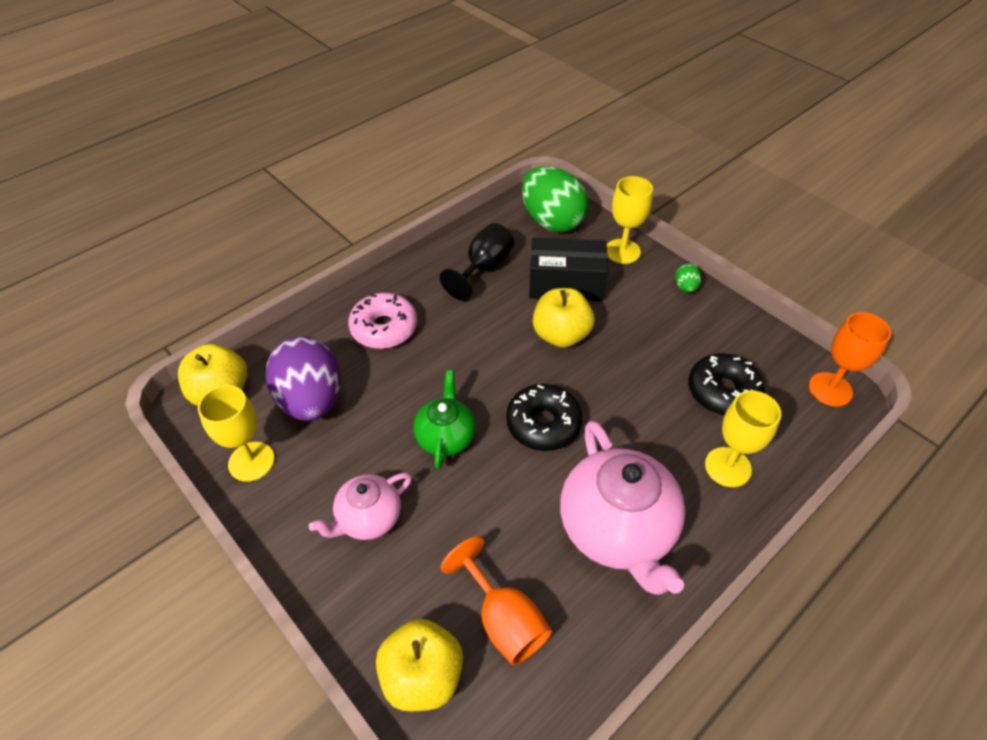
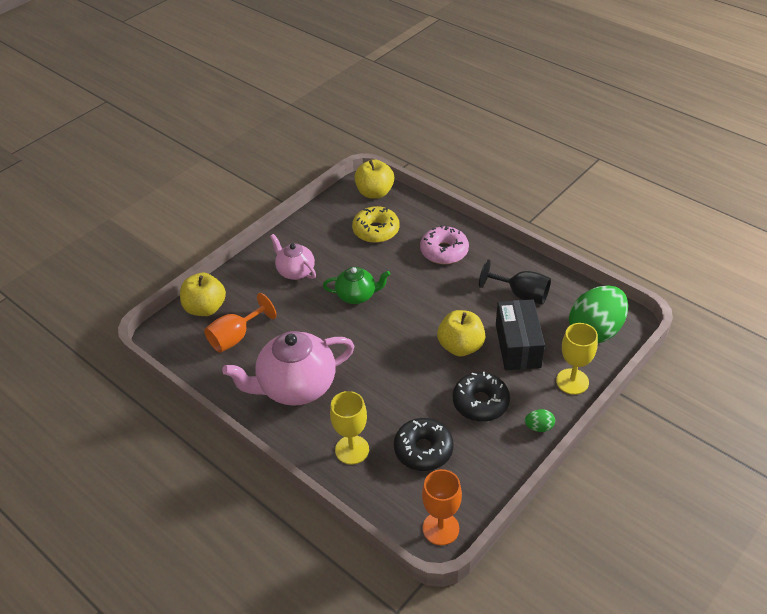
camera: 85 degrees right, 5 degrees down
(251, 461) = (328, 217): yellow goblet -> none
(311, 400) = (376, 230): purple egg -> yellow donut
(543, 424) = (375, 343): black donut -> black donut (480, 402)

